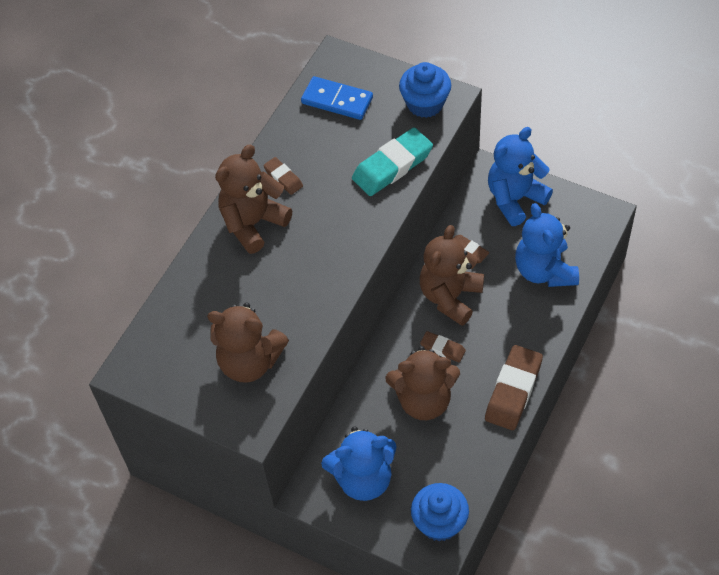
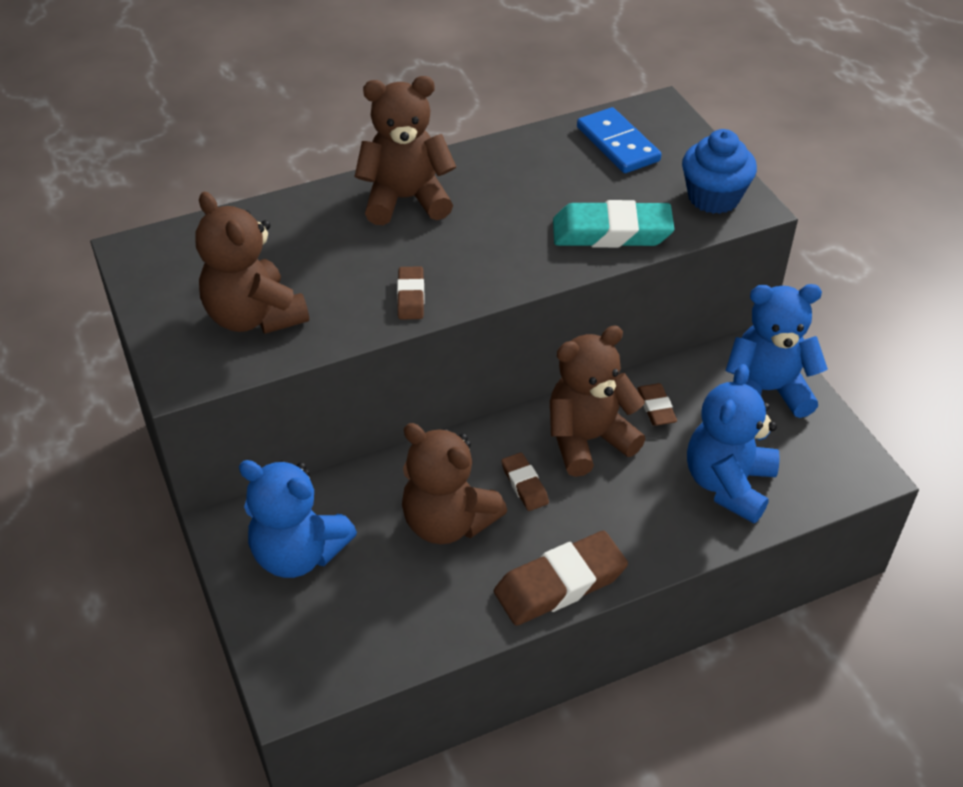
camera: 35 degrees right, 10 degrees down
(283, 178) = (483, 179): brown eraser -> brown eraser (411, 297)
(439, 522) = (327, 661): blue cupcake -> none

